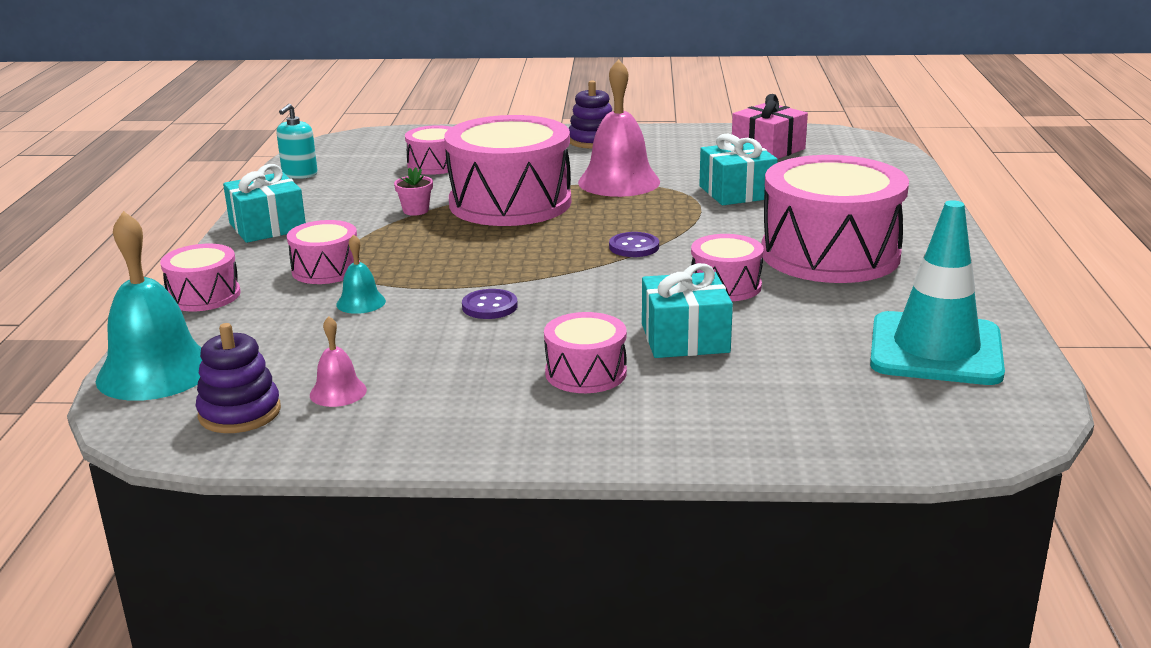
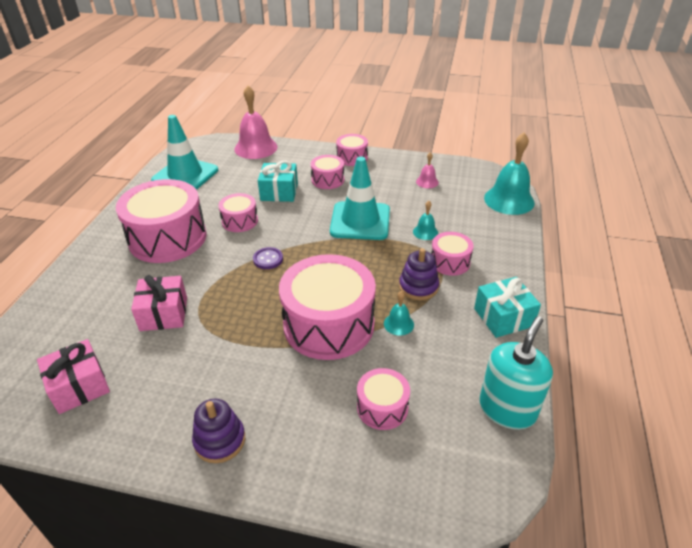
camera: 170 degrees left, 15 degrees up
(204, 295) = (512, 248): pink drum -> pink drum (352, 158)
(240, 413) = (463, 177): purple stacking toy -> purple stacking toy (418, 287)
(299, 174) = (507, 409): turquoise soap dispenser -> turquoise soap dispenser, size x1.68
(415, 210) = (398, 324): pink flower pot -> turquoise bell
(489, 306) = (360, 221): purple button -> turquoise traffic cone
(619, 182) = (237, 345): pink bell -> pink bell (256, 148)
(736, 192) = (164, 314): turquoise gift -> pink gift

